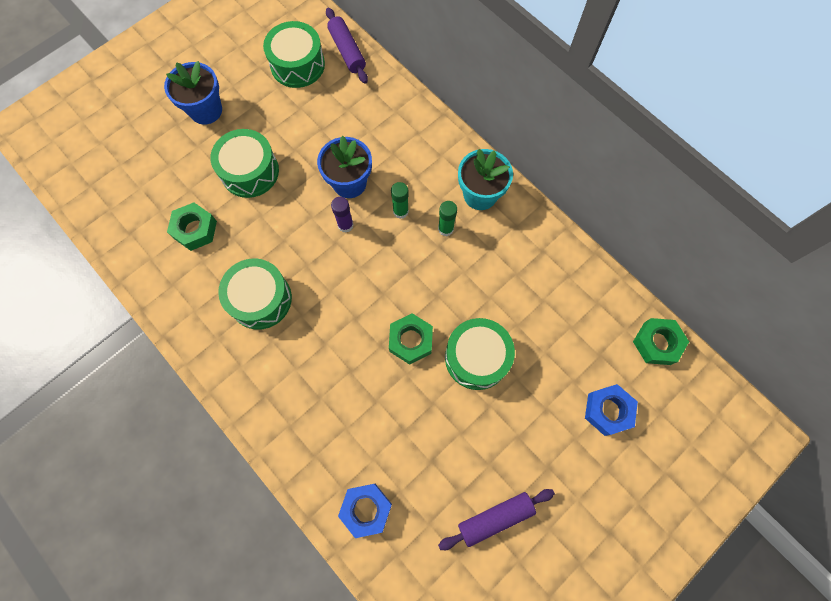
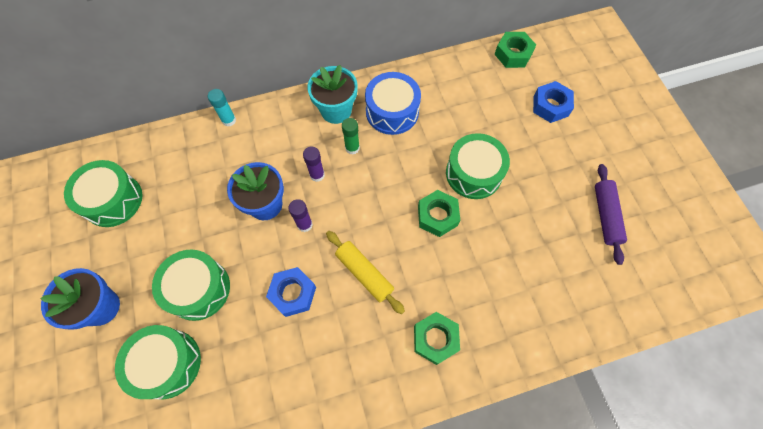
camera: 65 degrees left, 5 degrees down
(195, 230) = (229, 368): green nut -> green nut (435, 339)
(260, 299) = (337, 330): green drum -> green drum (167, 363)
(321, 298) = (364, 273): none -> yellow rolling pin
(347, 51) = (130, 152): purple rolling pin -> none
(366, 509) = (568, 312): blue nut -> blue nut (293, 293)
(400, 211) = (317, 175): green glue stick -> purple glue stick
(419, 109) = (229, 120): none -> turquoise glue stick
(507, 247) = (392, 111): none -> blue drum

